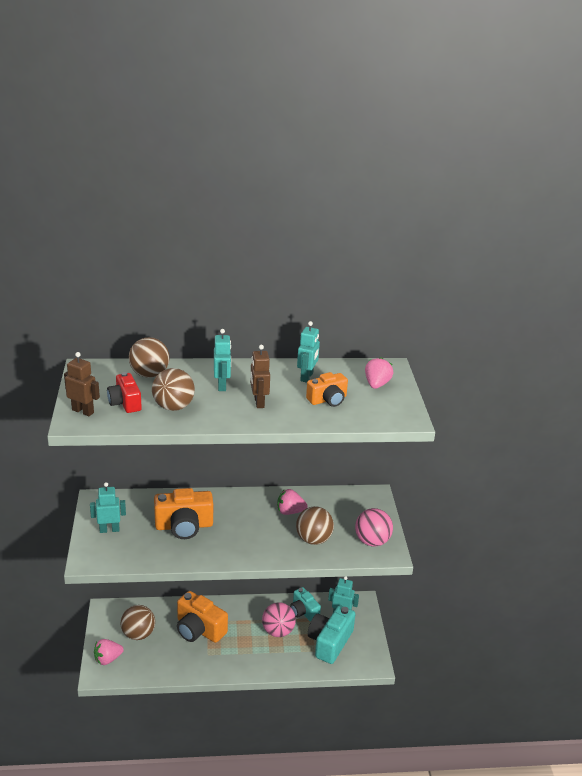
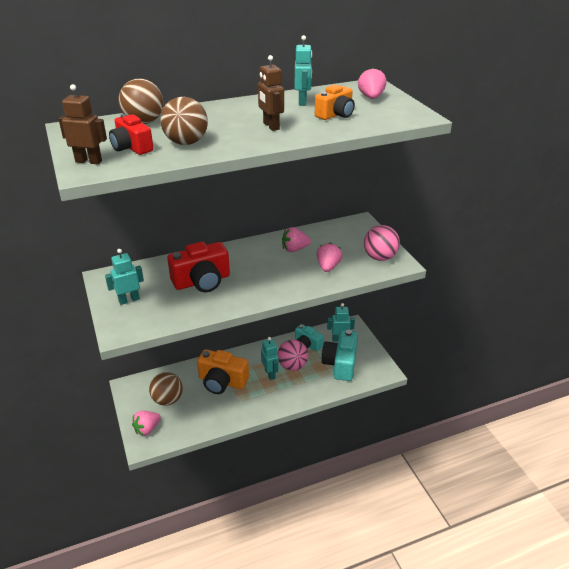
camera: 15 degrees left, 5 degrees up
(184, 526) = (202, 281): orange camera -> red camera
(222, 385) = (225, 120): turquoise robot -> turquoise robot (270, 374)
(313, 539) = (328, 267): brown ball -> pink strawberry

